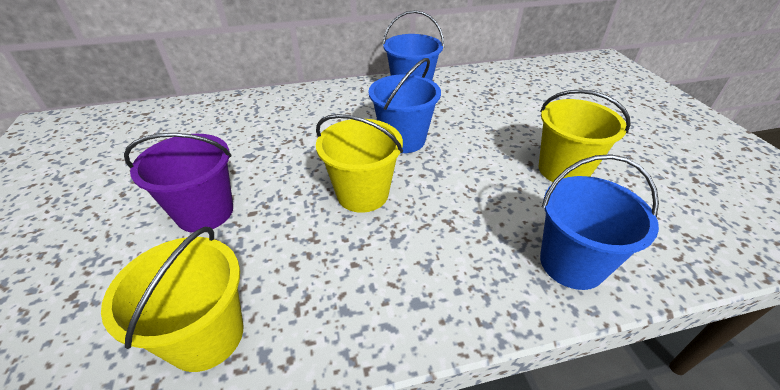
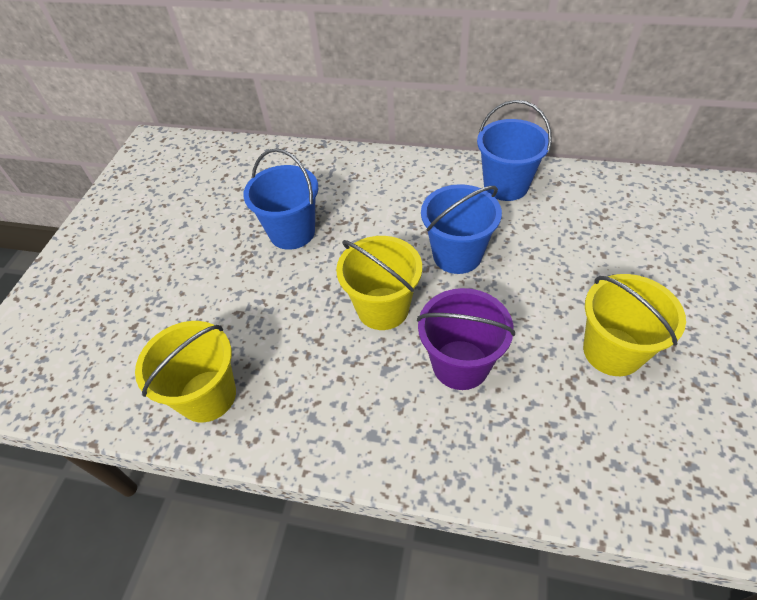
camera: 30 degrees right, 10 degrees up
(205, 212) = (244, 282): purple bucket -> purple bucket (460, 364)
(571, 263) = (539, 458): blue bucket -> blue bucket (292, 232)

